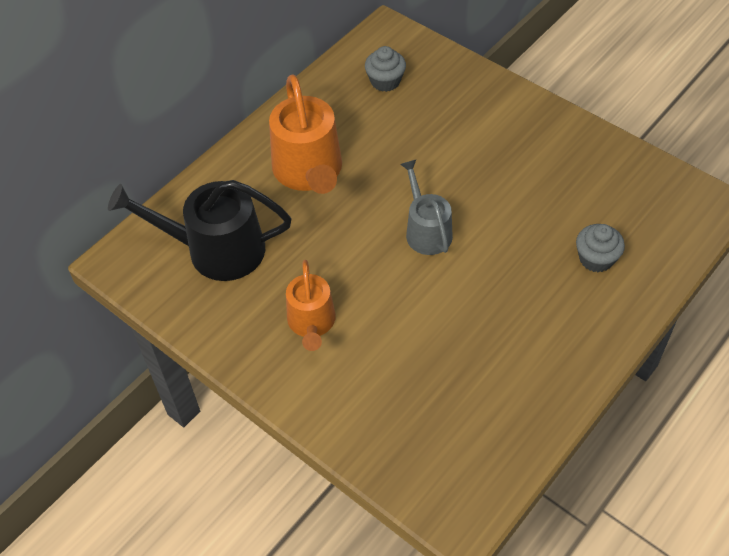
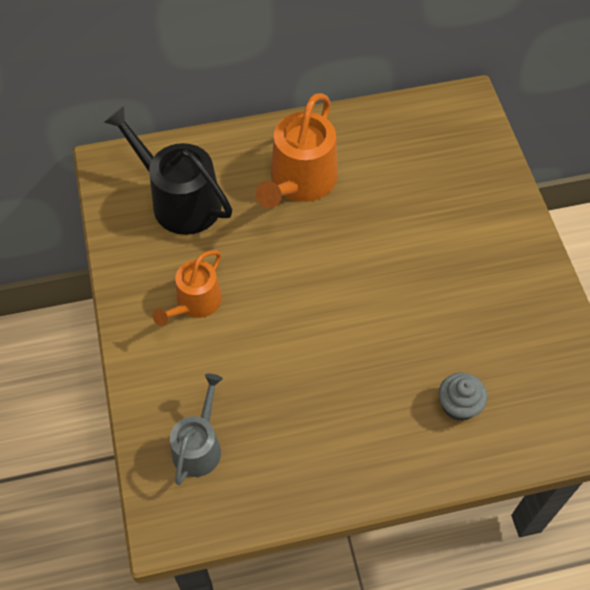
camera: 35 degrees right, 5 degrees up
(385, 81) = (427, 143): grey cupcake -> none
(426, 231) = (344, 289): grey watering can -> grey watering can (199, 446)

